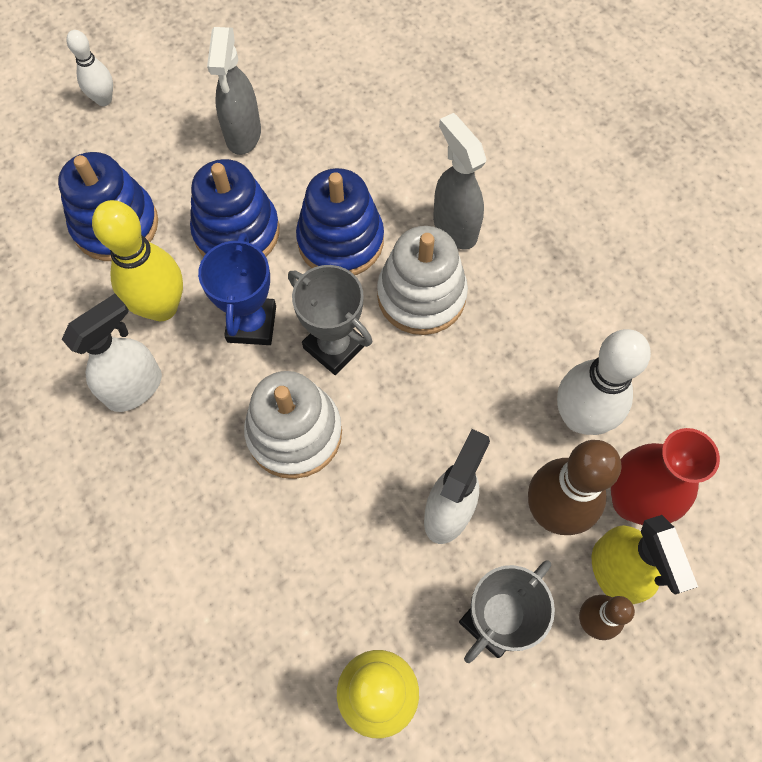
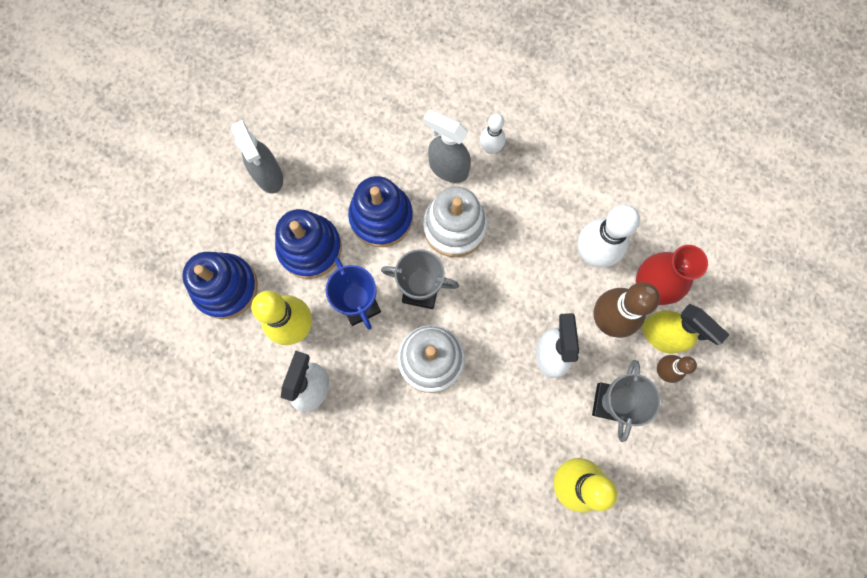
camera: 30 degrees left, 10 degrees up
(104, 99) = (153, 201): white bowling pin -> white bowling pin (490, 148)

